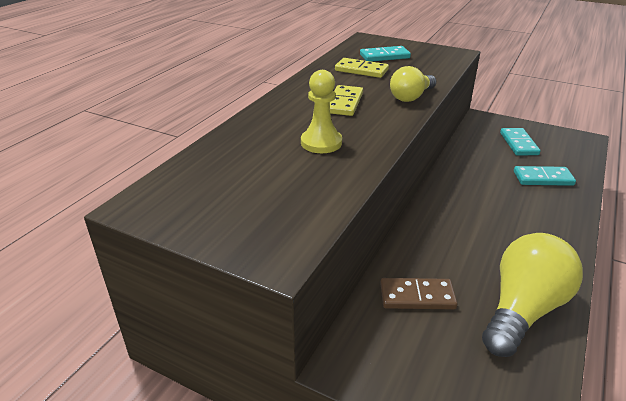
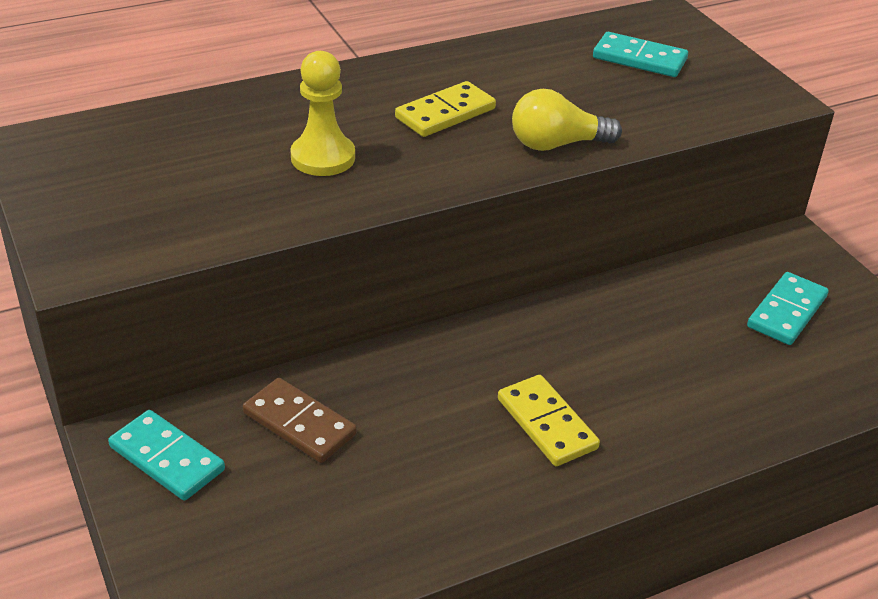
camera: 35 degrees right, 5 degrees up
(361, 70) = (559, 70): yellow domino -> yellow domino (547, 423)
(523, 309) = (402, 514): yellow light bulb -> none
(543, 178) = (731, 382): turquoise domino -> turquoise domino (166, 459)

